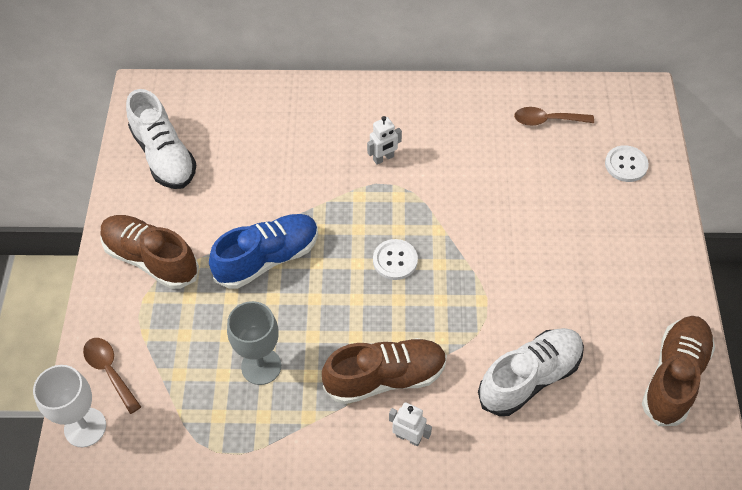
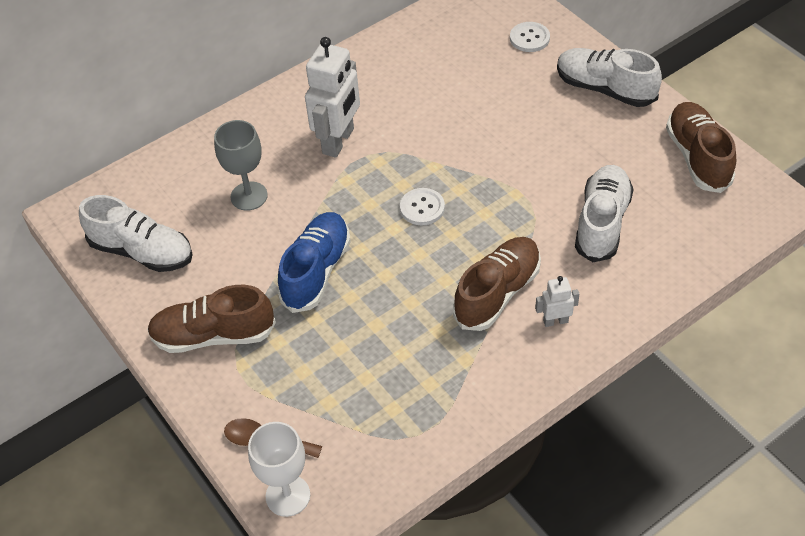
camera: 35 degrees left, 5 degrees down
(261, 366) = (391, 350): grey goblet -> grey goblet (249, 196)
(383, 158) = (338, 141): white robot -> white robot, size x2.07
(547, 120) = (441, 41): brown spoon -> none
(649, 255) = (605, 89): none -> white shoe

